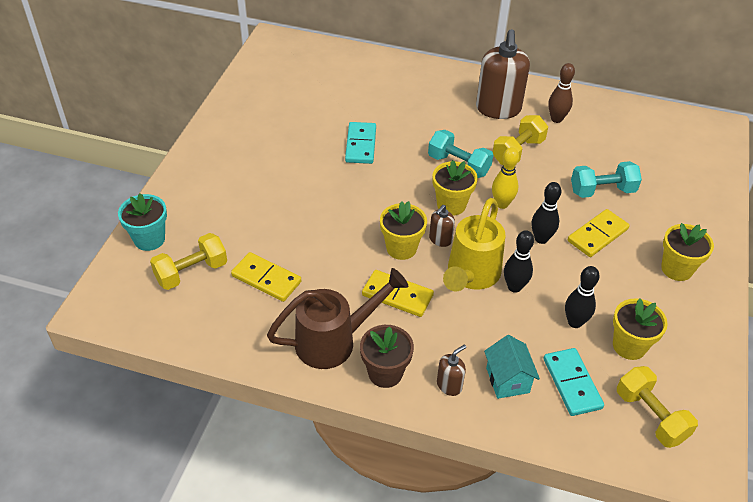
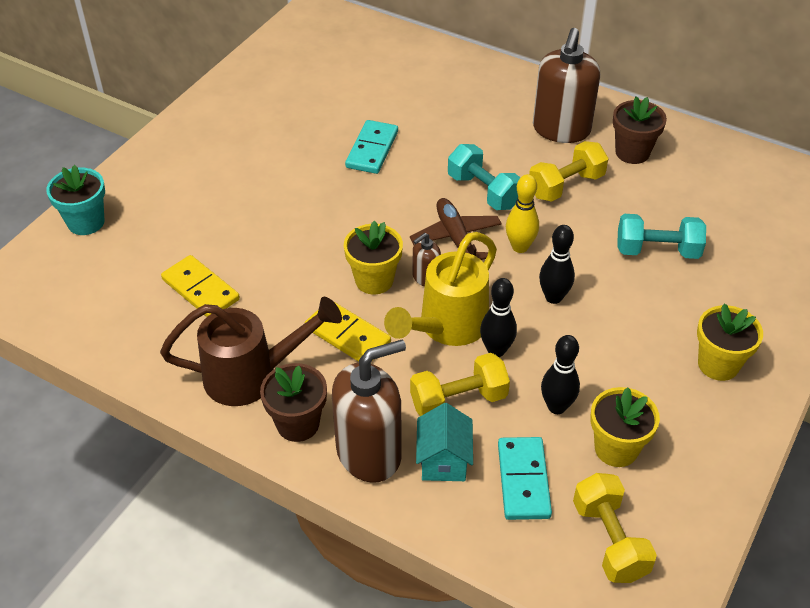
camera: 15 degrees right, 0 degrees up
(191, 272) = (119, 267): yellow dumbbell -> yellow dumbbell (458, 400)
(449, 385) = (369, 453): brown soap dispenser -> brown soap dispenser, size x2.17
(451, 205) = (456, 238): yellow flower pot -> brown plane
(556, 119) = (632, 152): brown bowling pin -> brown flower pot
(597, 235) = (629, 304): yellow domino -> none

